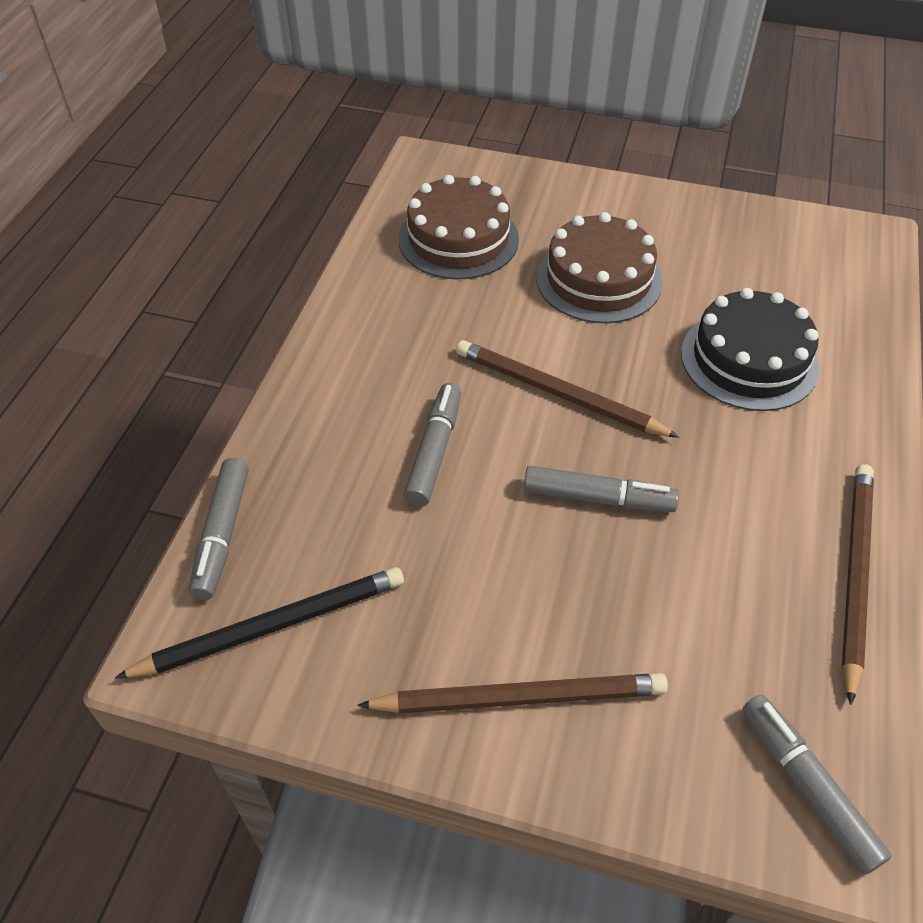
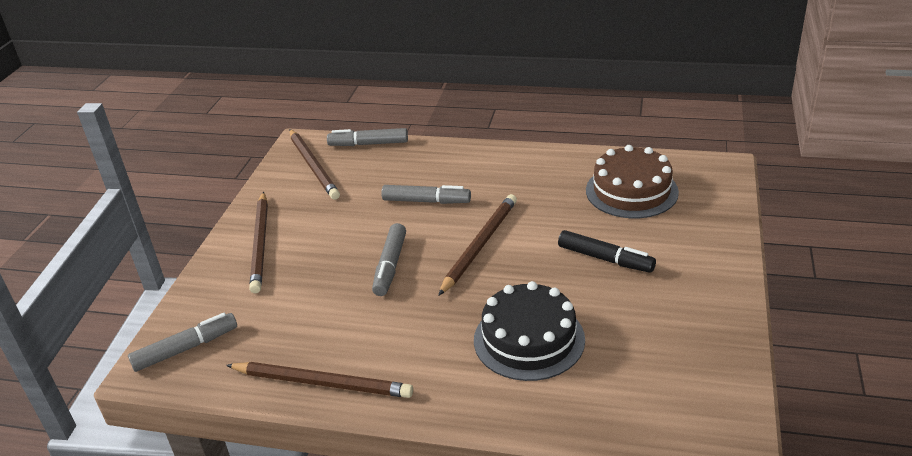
camera: 90 degrees right, 15 degrees down
(272, 626) = (313, 166): black pencil -> brown pencil
(598, 279) = (605, 259): brown cake -> black marker

